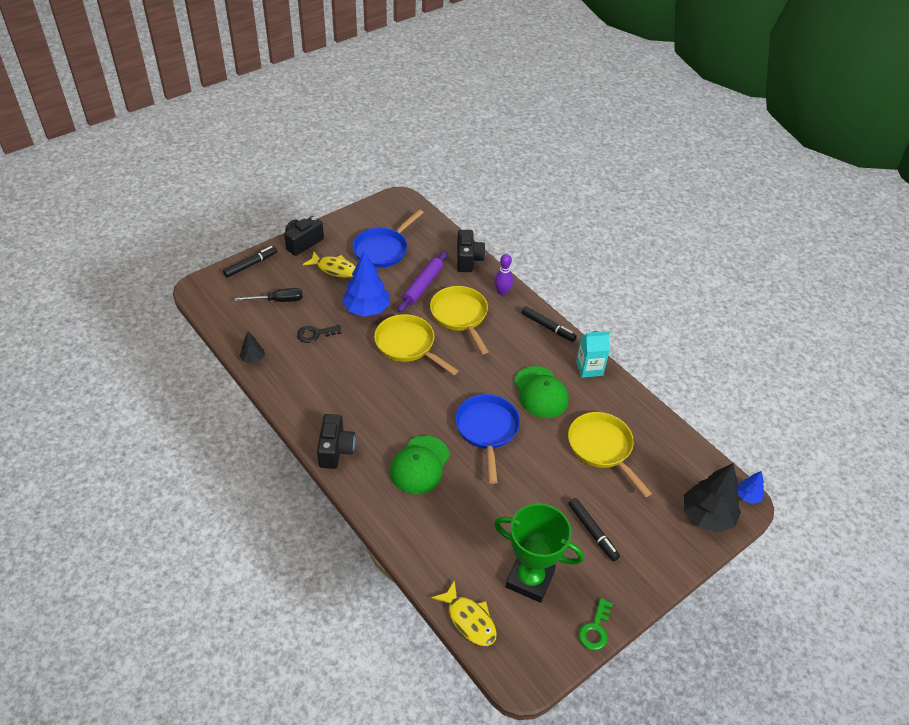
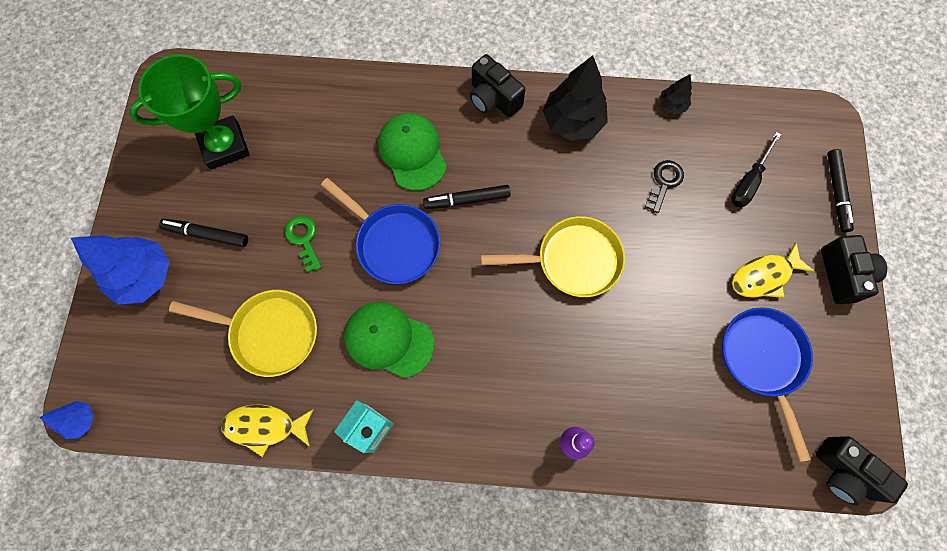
camera: 135 degrees right, 25 degrees up
(366, 309) = (664, 260): blue tree -> blue tree (144, 276)
(423, 286) = (657, 354): purple rolling pin -> none
(460, 316) = (571, 354): yellow pan -> none
(468, 260) = (664, 454): black camera -> black camera (844, 472)
(469, 619) = (243, 77): yellow fish -> yellow fish (265, 426)
(548, 327) = (469, 443): black marker -> black marker (467, 200)
(595, 629) = (139, 155): green key -> green key (304, 239)
(707, 516) = (110, 354): black tree -> black tree (572, 122)

